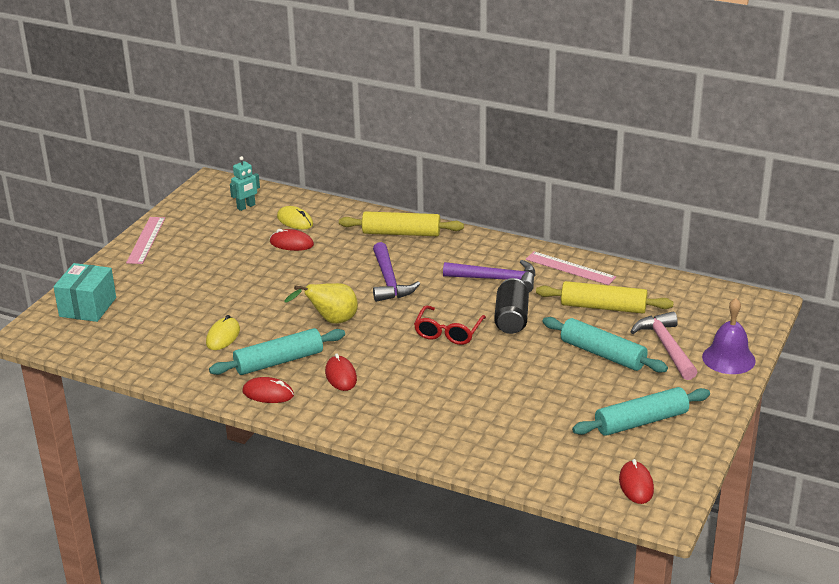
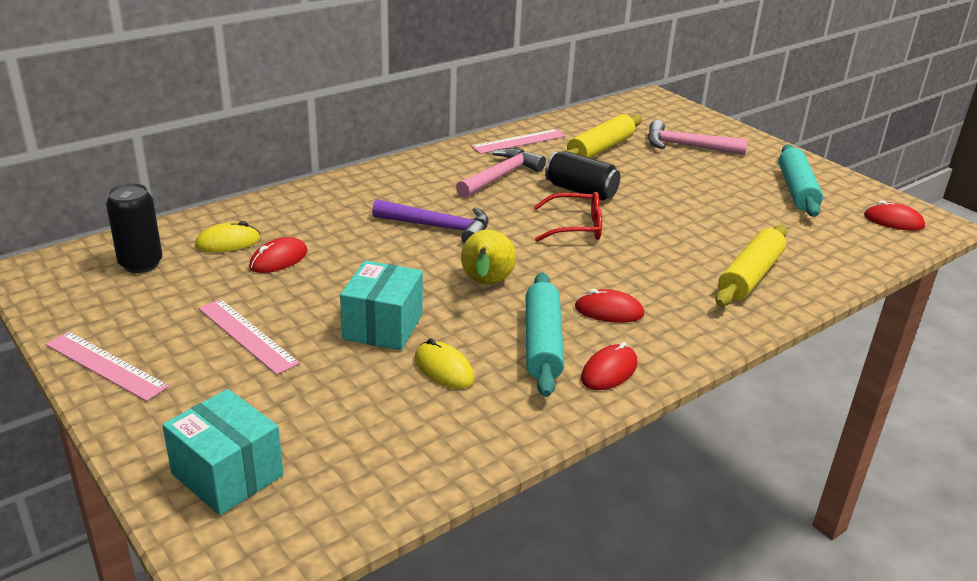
camera: 65 degrees left, 0 degrees up
(204, 266) = (247, 335): none -> pink ruler
(246, 207) = (141, 264): turquoise robot -> black can
(249, 303) = (383, 326): none -> turquoise box
(401, 233) = (348, 193): yellow rolling pin -> yellow rolling pin (750, 276)
(448, 332) = (575, 227): red glasses -> red glasses turned 45 degrees counterclockwise
(497, 279) = (501, 176): purple hammer -> pink hammer
(603, 354) = (678, 172): turquoise rolling pin -> none
(728, 358) = (723, 131): purple bell -> none

